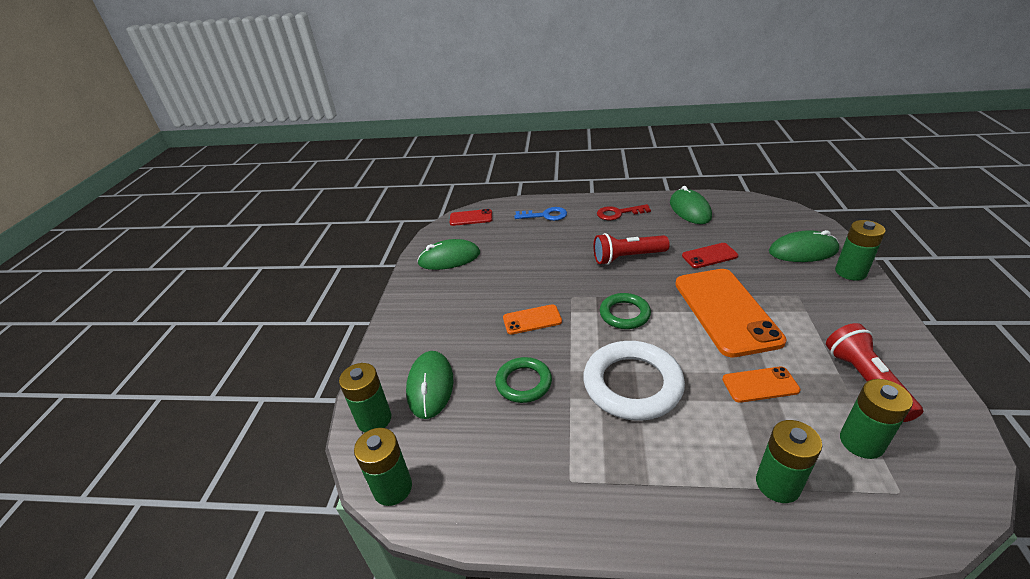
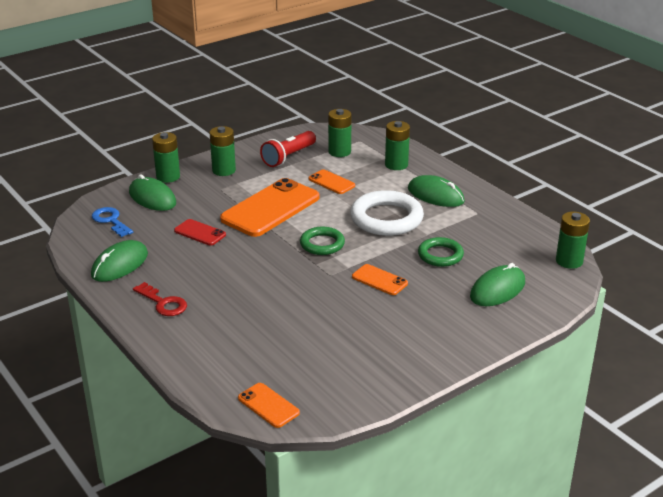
camera: 135 degrees left, 5 degrees down
(374, 419) = (551, 296): green battery -> green battery (224, 170)
(449, 258) = (358, 373): green mouse -> green mouse (435, 195)
(471, 218) = (268, 405): red phone -> orange phone
(545, 215) = (210, 350): blue key -> blue key (110, 221)
(627, 257) = (243, 269): red flashlight -> none

